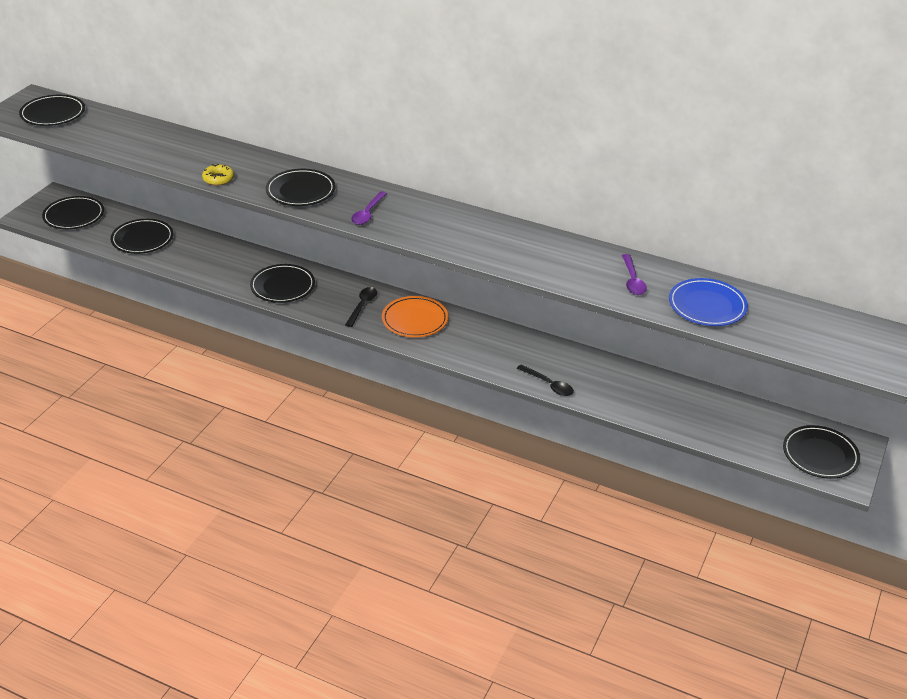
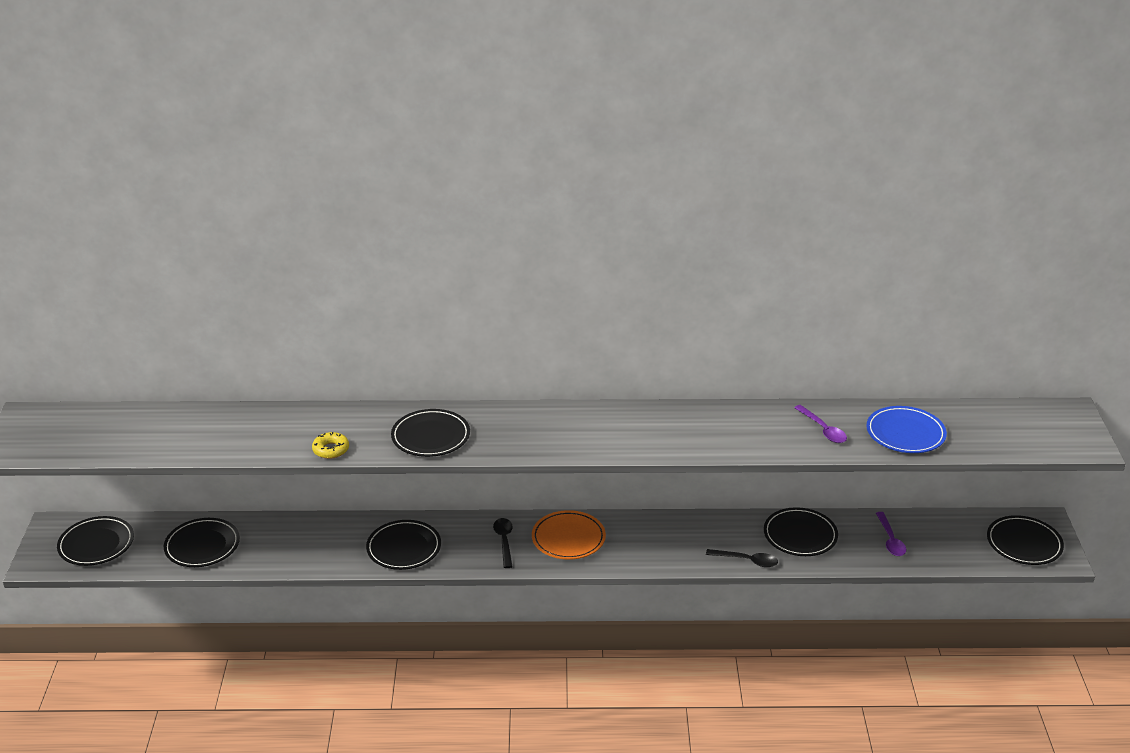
camera: 25 degrees left, 5 degrees down
(53, 114) = (68, 430): black plate -> black plate (800, 535)
(367, 213) = (520, 440): purple spoon -> purple spoon (890, 540)

